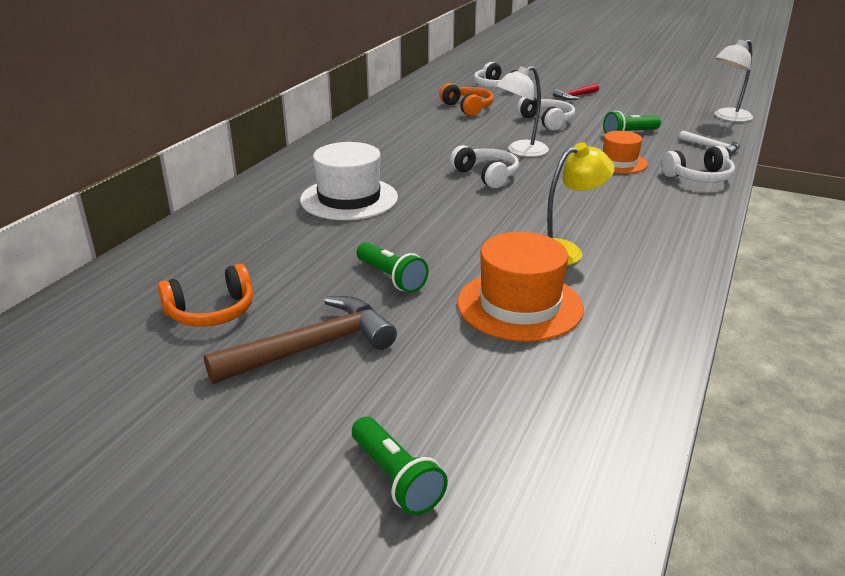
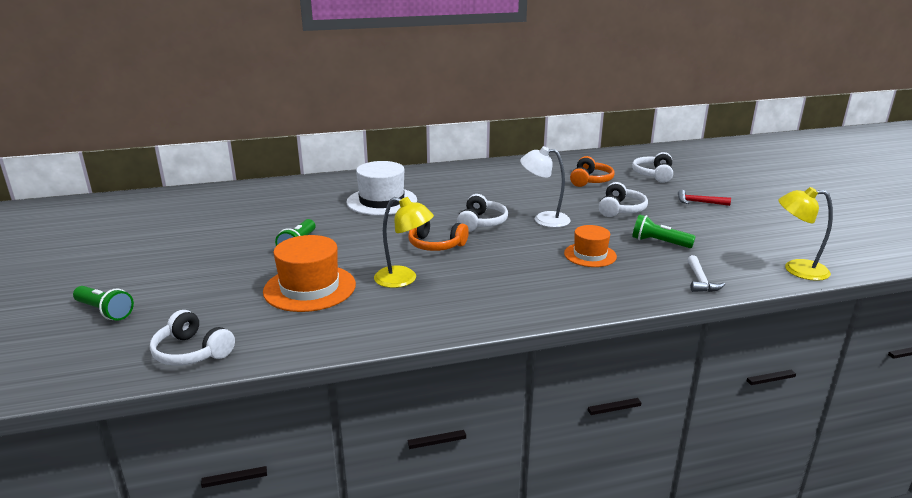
camera: 50 degrees right, 5 degrees down
(211, 312) = (213, 220): orange headphones -> orange headphones (435, 245)
(312, 347) = (203, 253): brown hammer -> none
(396, 478) = (105, 311): green flashlight -> green flashlight turned 75 degrees counterclockwise
(699, 177) = (619, 291): white headphones -> white headphones (192, 352)
(728, 117) = (796, 269): white lamp -> yellow lamp

